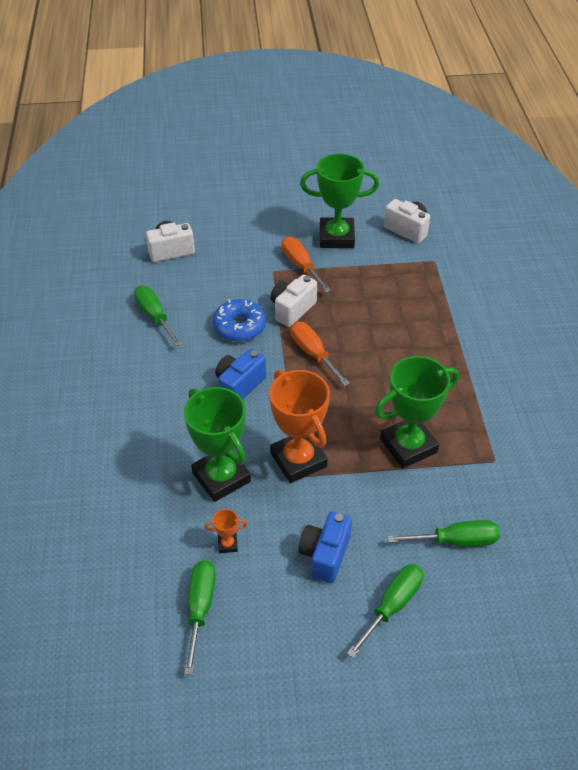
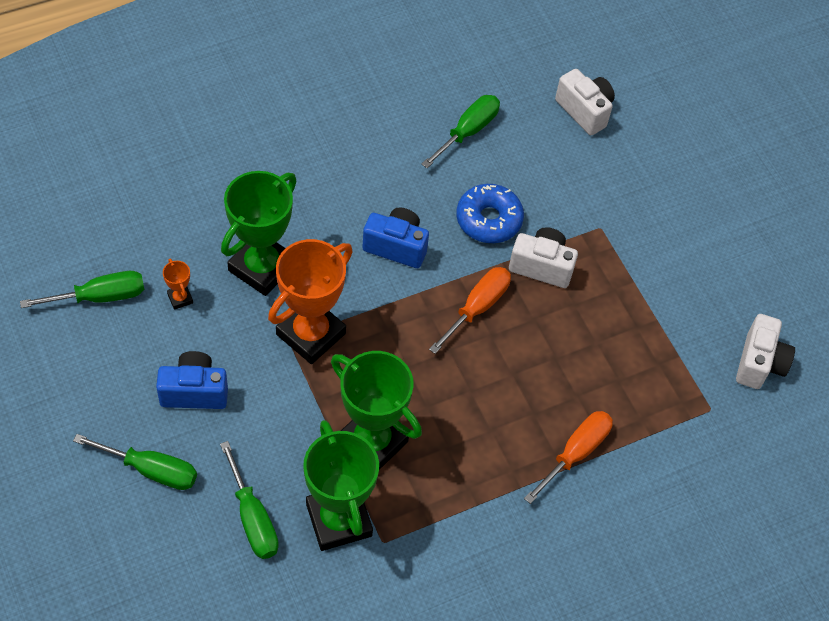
camera: 65 degrees right, 10 degrees up
(301, 266) = (624, 255): orange screwdriver -> orange screwdriver (576, 453)
(336, 237) = (700, 281): green trophy -> green trophy (339, 520)

